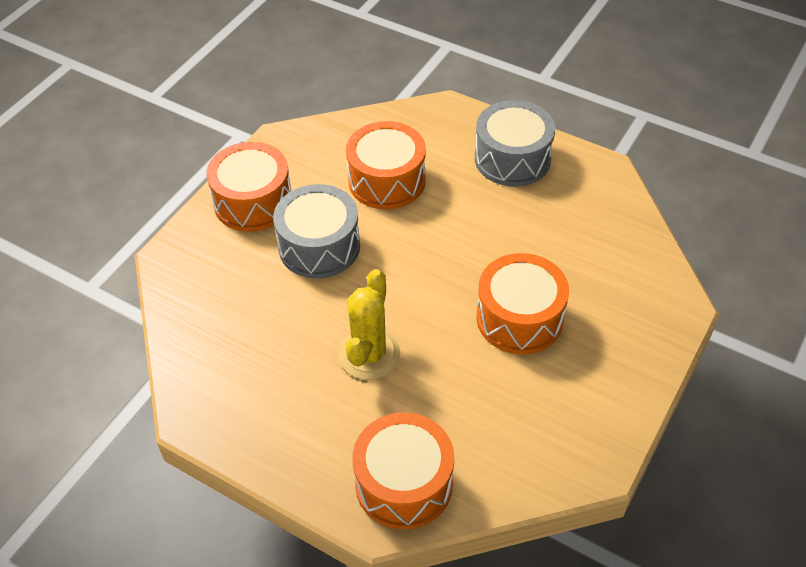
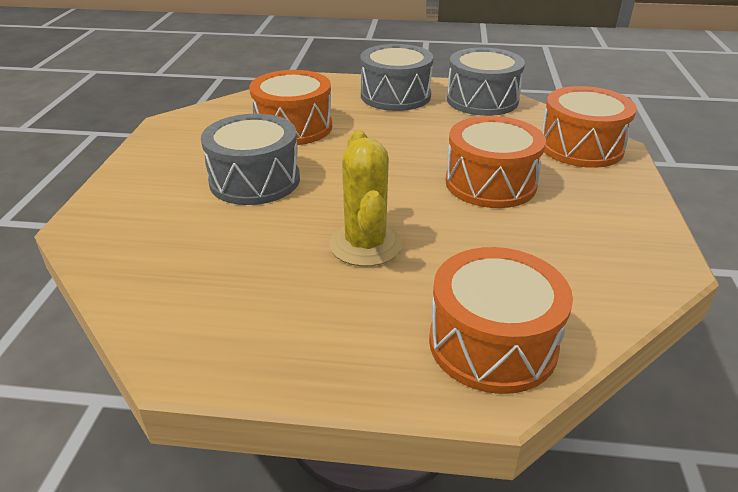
camera: 25 degrees left, 15 degrees down
(253, 202) = (163, 166): orange drum -> orange drum (581, 147)
(597, 193) = (482, 100): none -> grey drum

